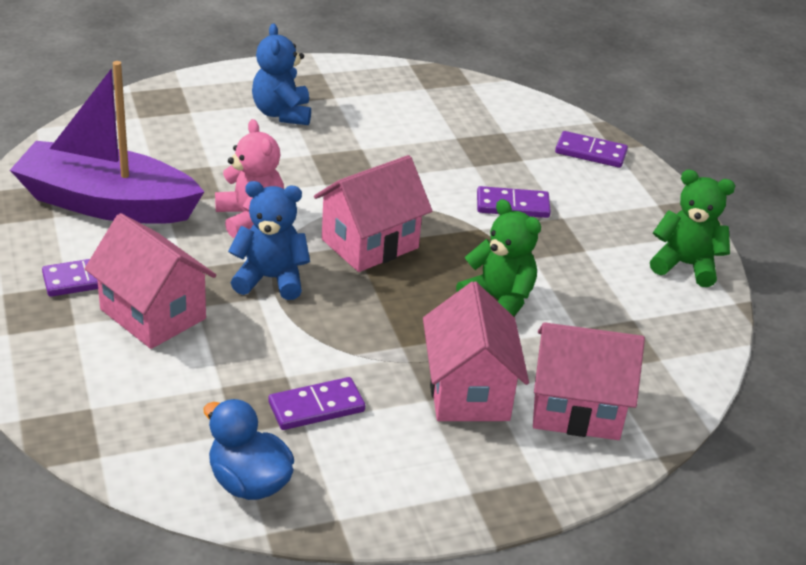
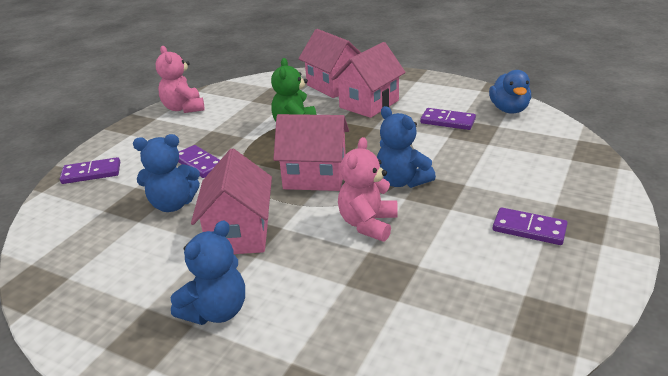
camera: 130 degrees left, 5 degrees down
(106, 203) = (468, 286): purple boat -> none
(153, 314) = (498, 190): pink house -> pink house (239, 233)
(455, 160) = (173, 204): none -> blue teddy bear
(590, 152) = (91, 173): purple domino -> purple domino turned 75 degrees counterclockwise
(685, 265) = (184, 108): green teddy bear -> pink teddy bear

